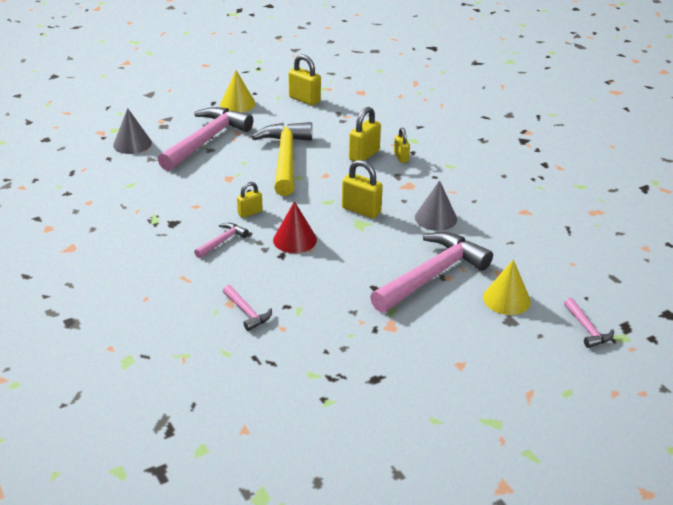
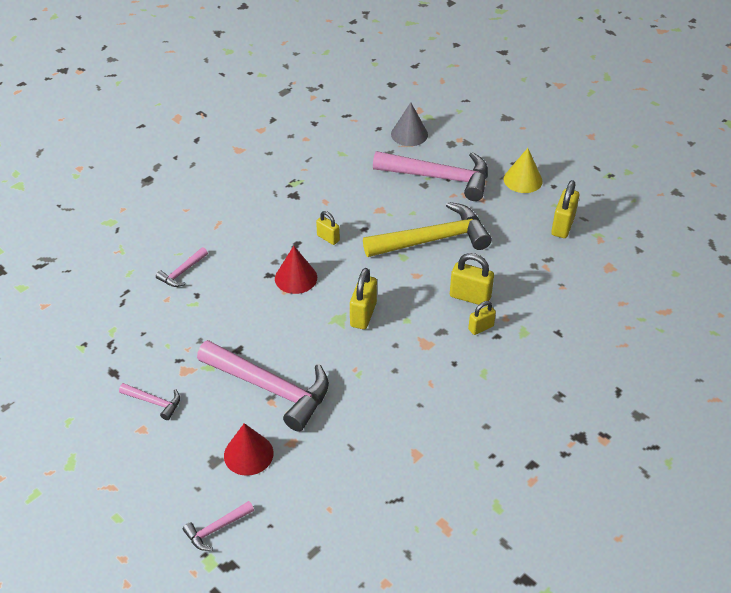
camera: 75 degrees right, 10 degrees up
(222, 241) = (276, 232): pink hammer -> pink hammer (154, 402)
(435, 218) = (372, 376): grey cone -> none
(506, 299) = (248, 454): yellow cone -> red cone

